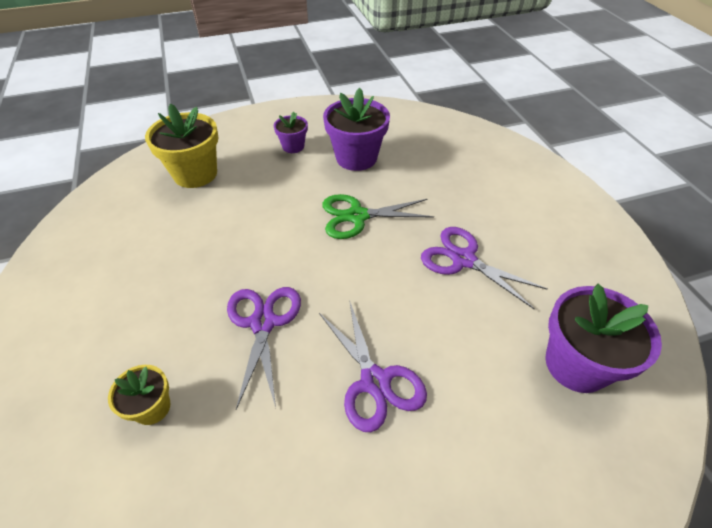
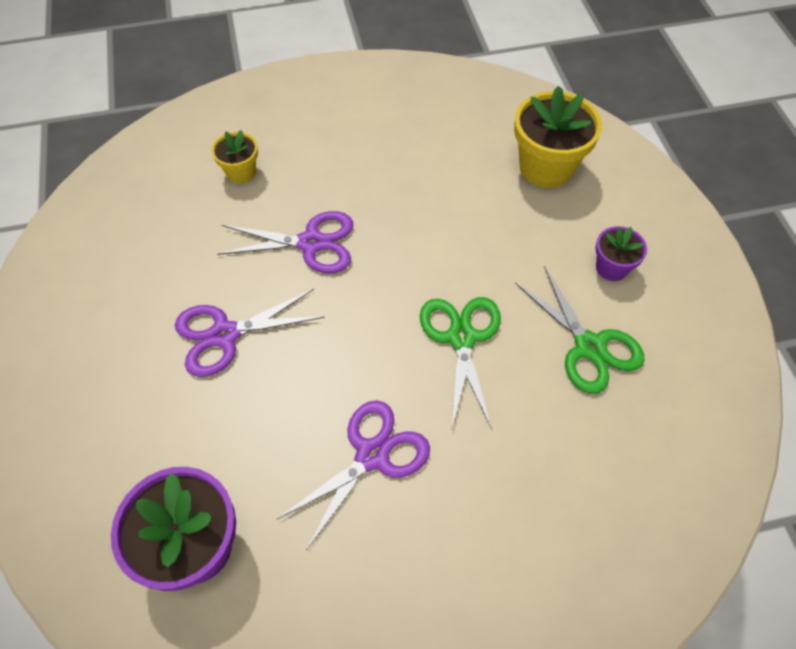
camera: 95 degrees right, 10 degrees up
(356, 157) = (589, 346): purple flower pot -> green scissors

